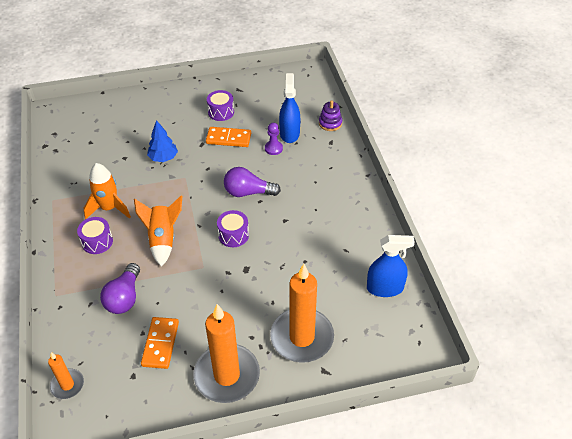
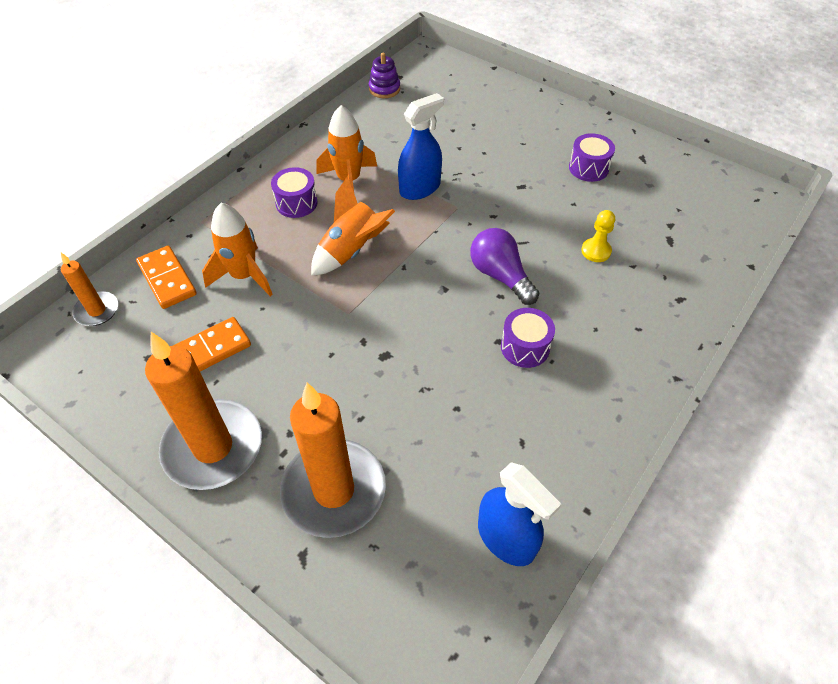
camera: 50 degrees right, 5 degrees up
(124, 298) = (244, 276): purple light bulb -> orange rocket
(163, 158) = (464, 171): blue tree -> none
(228, 138) = (558, 202): orange domino -> orange domino (167, 279)
(233, 235) = (422, 307): purple drum -> purple drum (525, 347)
(273, 148) = (596, 251): purple pawn -> yellow pawn
(289, 133) = (639, 249): blue spray bottle -> blue spray bottle (420, 188)
(330, 123) = (710, 276): purple stacking toy -> purple stacking toy (384, 89)

